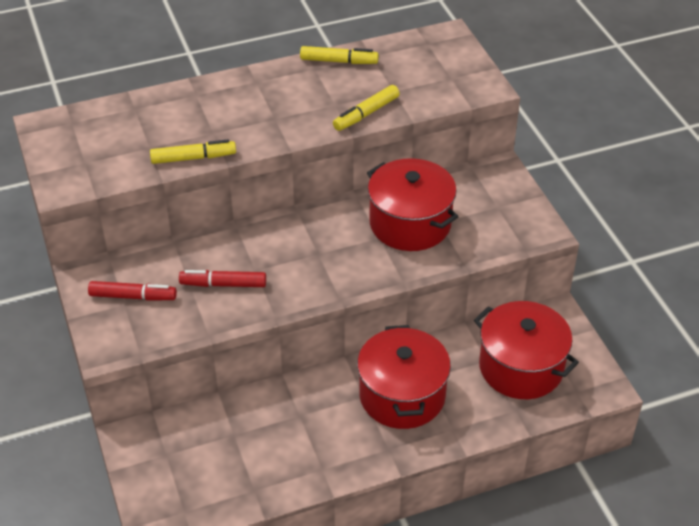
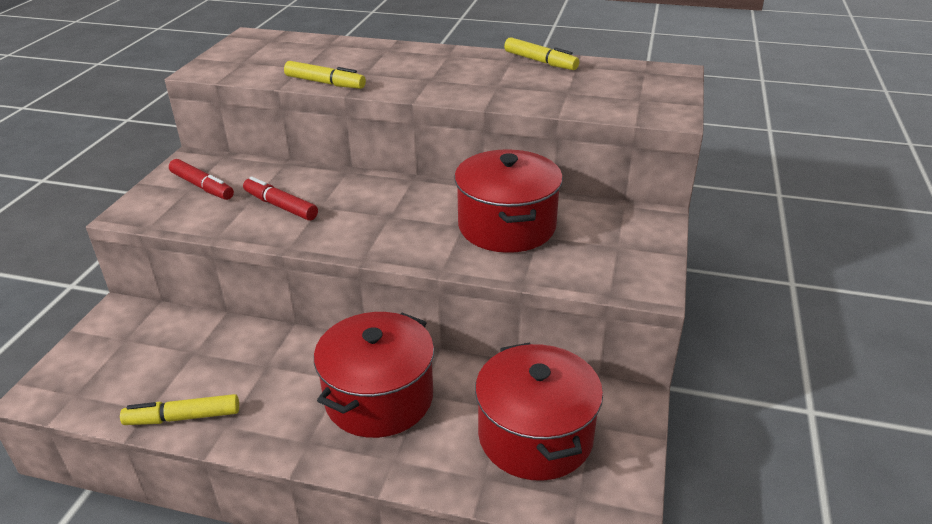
camera: 35 degrees right, 10 degrees down
(366, 114) = (518, 99): yellow marker -> yellow marker (183, 417)

